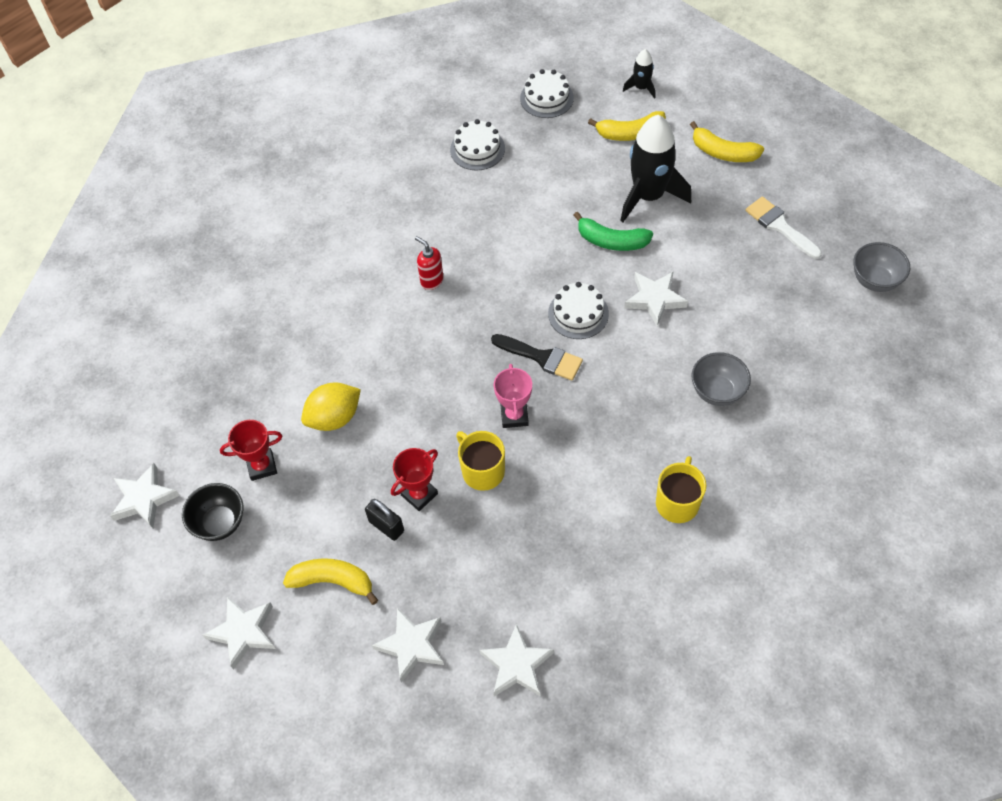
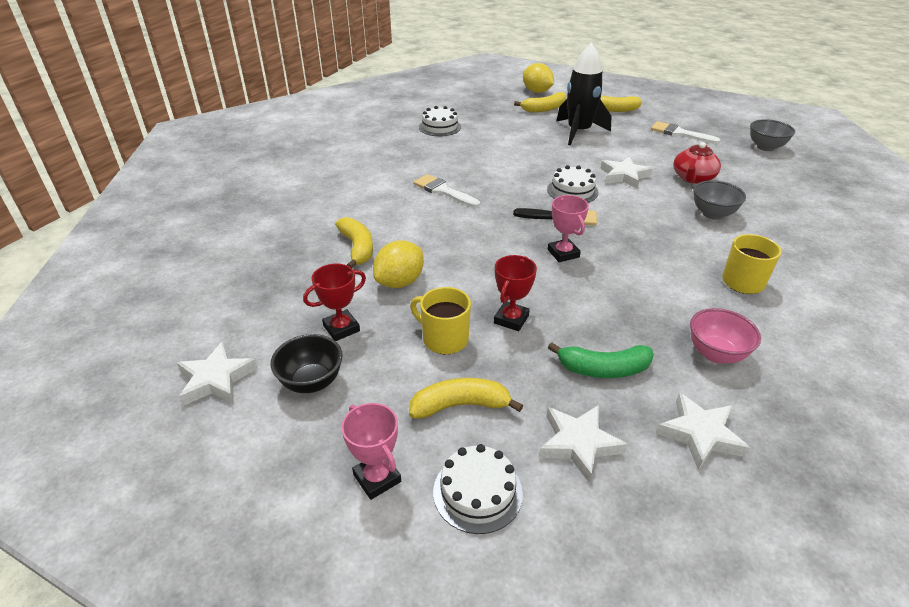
camera: 20 degrees left, 20 degrees down
(243, 632) = (377, 478): white star -> pink trophy
(309, 357) = (357, 248): none -> yellow banana
(386, 526) = (493, 349): black padlock -> none
(431, 281) = (443, 191): red soap dispenser -> white brush
(482, 471) = (559, 292): yellow mug -> yellow mug (444, 339)
(546, 98) = (475, 102): white cake -> white cake (477, 492)
(587, 586) = (715, 354): none -> pink bowl
(611, 241) = (569, 154): green banana -> green banana (603, 369)
(641, 88) = (537, 91): black rocket -> yellow lemon
(736, 322) = (692, 178): none -> red teapot

